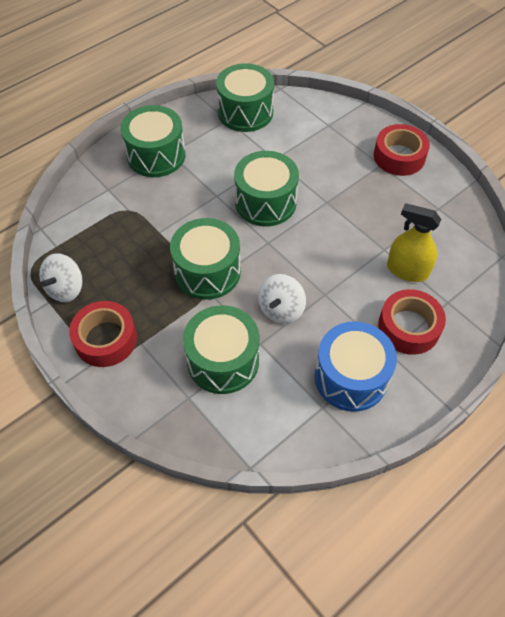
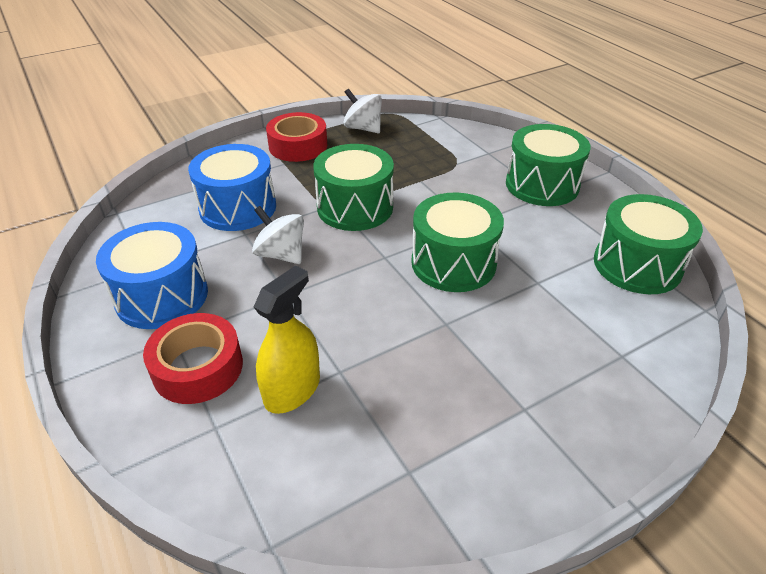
camera: 100 degrees right, 15 degrees down
(223, 361) = (238, 207): green drum -> blue drum
(399, 156) = (546, 442): red tape -> none

